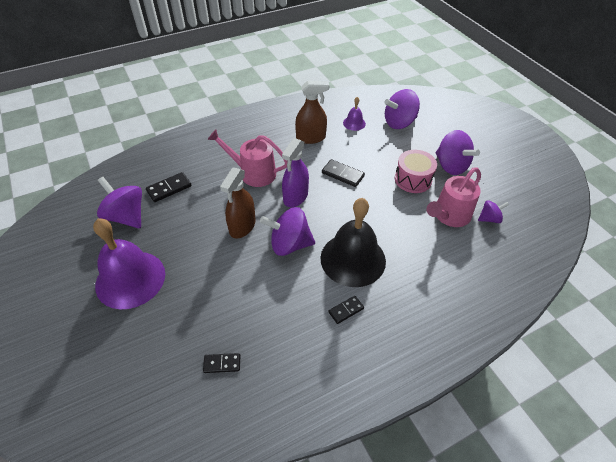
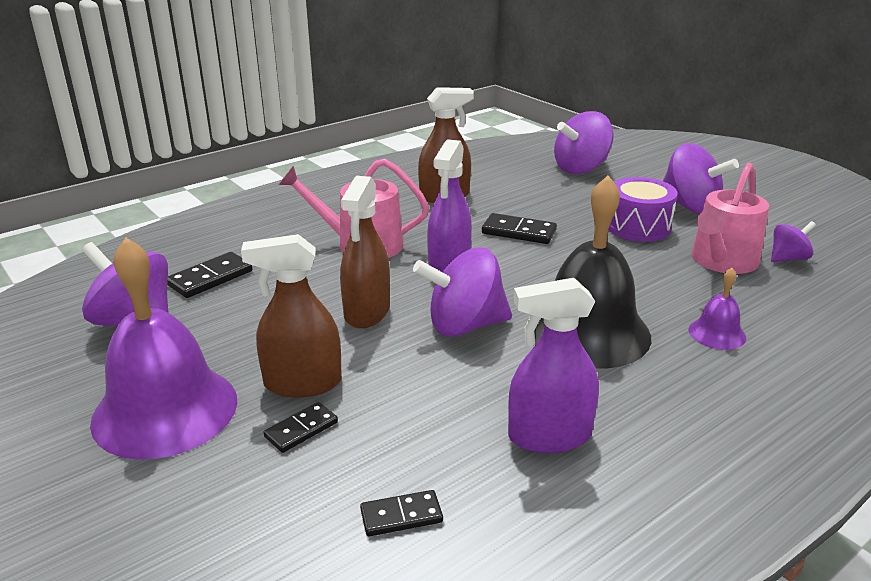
camera: 10 degrees left, 20 degrees down
(198, 272) = (302, 383): none -> brown spray bottle
(306, 327) = (549, 436): none -> purple spray bottle
(346, 310) = (611, 401): black domino -> black domino (301, 429)
(354, 123) = (509, 174): purple bell -> purple bell (717, 333)
(413, 179) = (638, 227): pink drum -> purple drum

